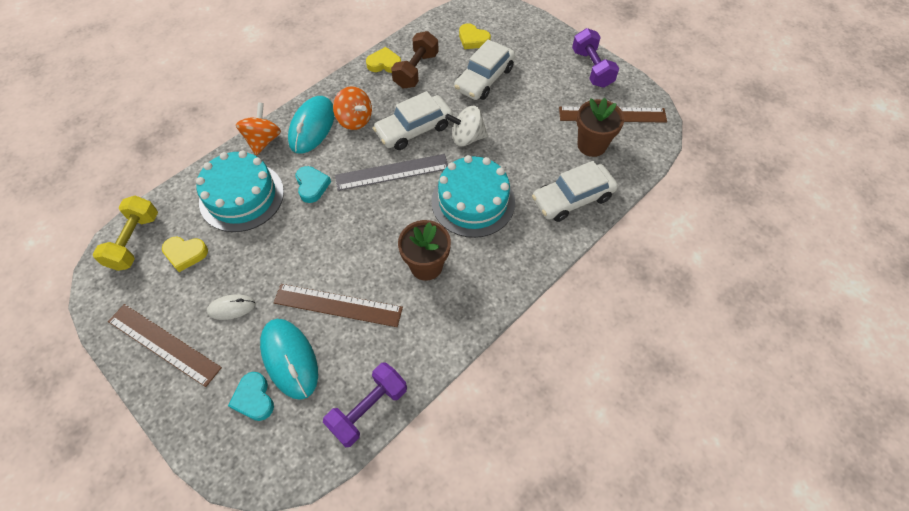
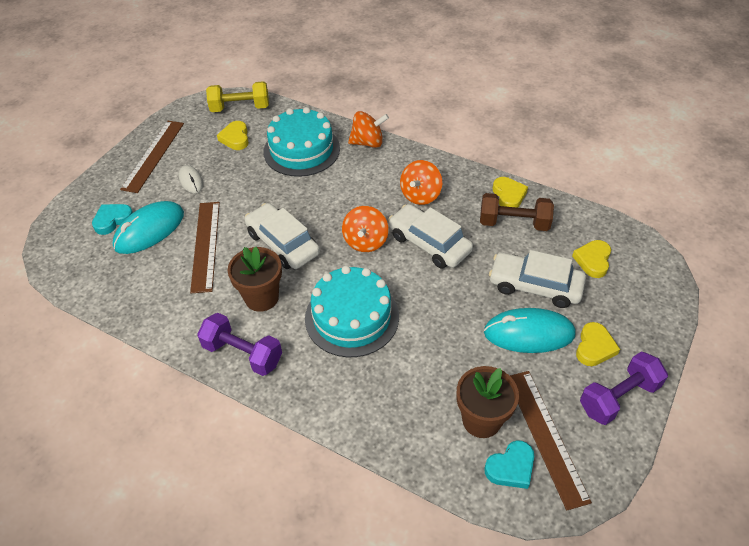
camera: 75 degrees right, 10 degrees down
(312, 127) = (398, 168): turquoise mouse -> turquoise mouse (529, 333)
(312, 186) = (328, 190): turquoise heart -> turquoise heart (511, 467)
(368, 409) = (108, 295): purple dumbbell -> purple dumbbell (243, 354)
(392, 172) = (365, 241): grey ruler -> orange spinning top
(467, 137) = (437, 291): white spinning top -> none
(549, 66) = (594, 347): none -> yellow heart
(572, 198) = (389, 413): white car -> white car (283, 243)

